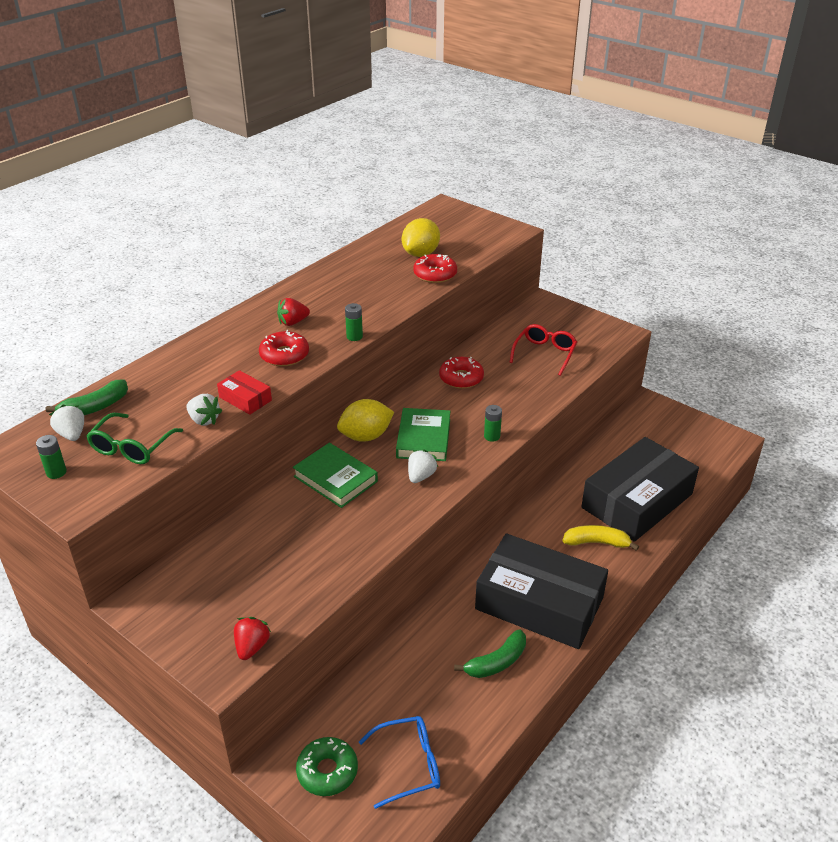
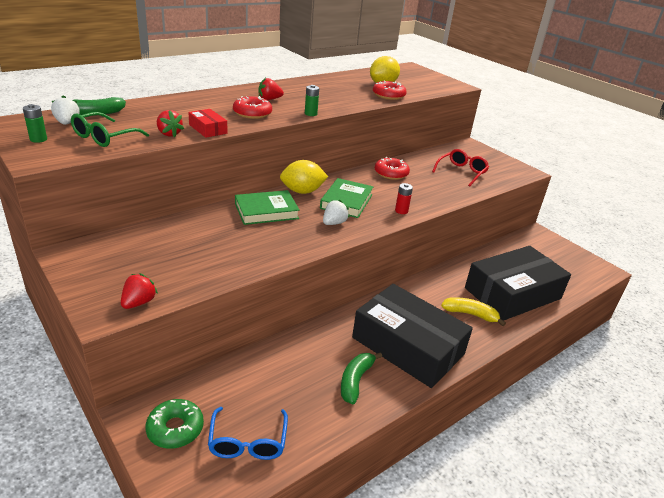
camera: 10 degrees right, 5 degrees down
(204, 420) = (169, 134): white strawberry -> red strawberry
(335, 479) = (266, 211): green book -> green book turned 75 degrees counterclockwise
(409, 765) = (248, 442): blue glasses -> blue glasses turned 90 degrees clockwise
(492, 436) = (401, 211): green battery -> red battery
(496, 662) = (355, 381): green banana -> green banana turned 135 degrees clockwise

